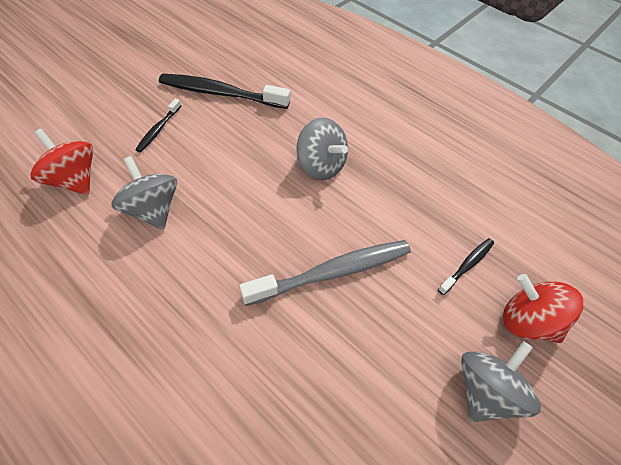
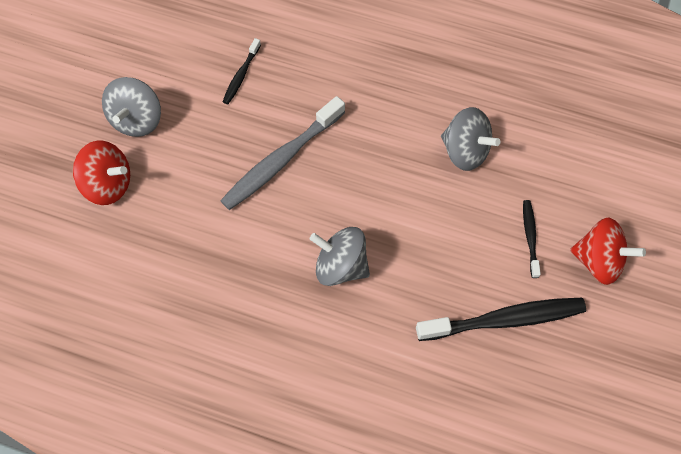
camera: 160 degrees right, 10 degrees up
(74, 179) = (556, 149): red spinning top -> red spinning top (599, 260)
(467, 265) = (166, 214): black toothbrush -> black toothbrush (241, 75)

